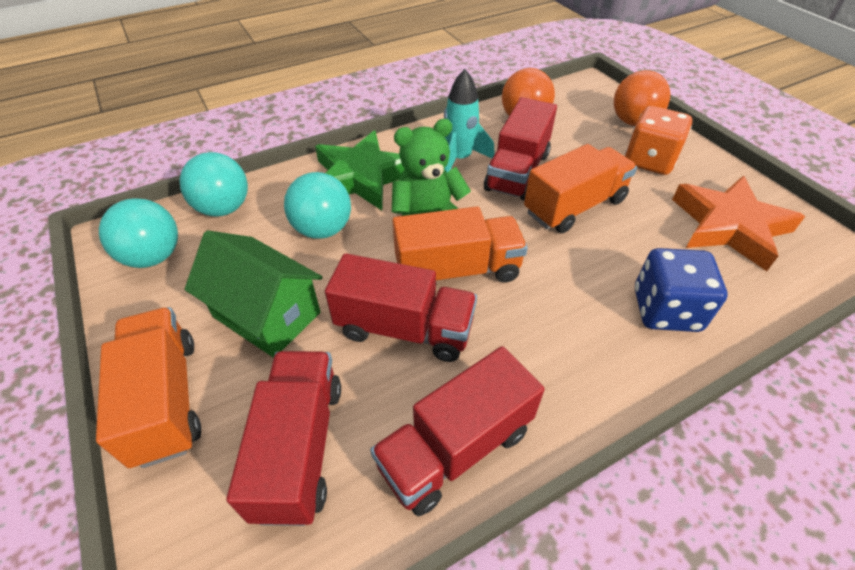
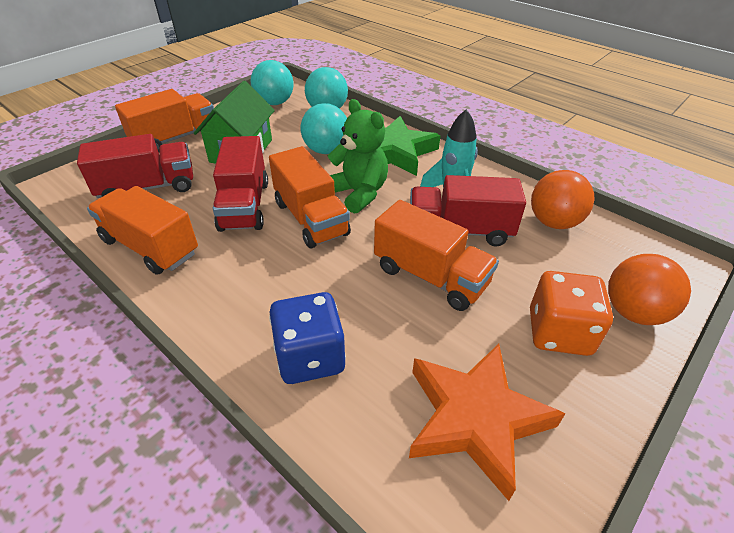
camera: 70 degrees right, 5 degrees down
(455, 447) = (150, 247): red truck -> orange truck

